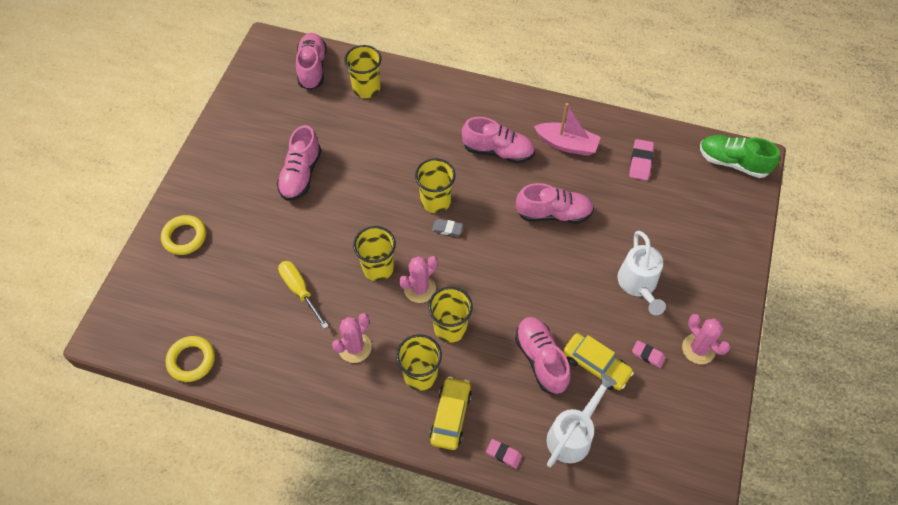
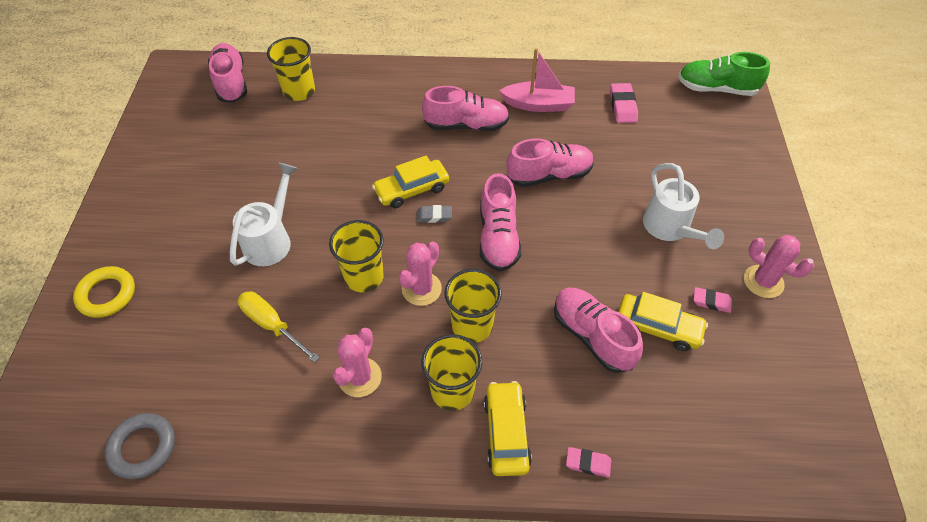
camera: 15 degrees left, 5 degrees down
(191, 360) = (143, 447): yellow ring -> grey ring
(301, 174) = (243, 193): pink shoe -> pink shoe (498, 237)
(435, 201) = (412, 189): yellow cup -> yellow car
(573, 435) = (662, 416): white watering can -> white watering can (271, 240)

